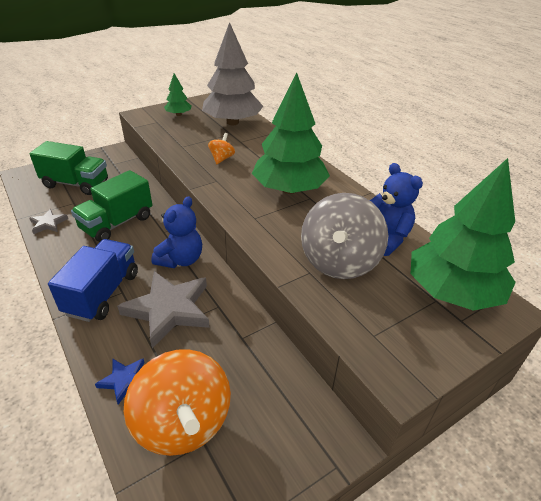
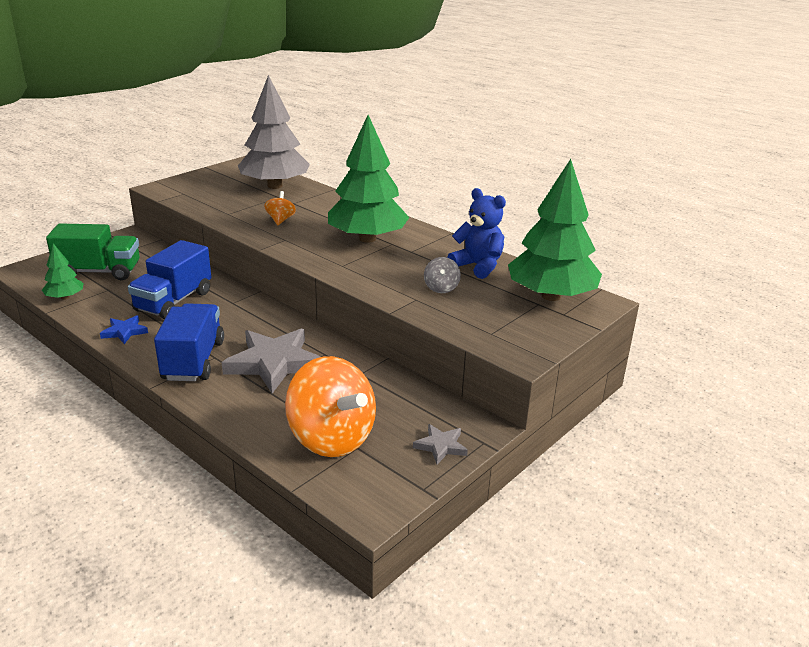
camera: 15 degrees left, 10 degrees down
(48, 223) = (89, 311): grey star -> grey star (440, 446)
(117, 223) = (174, 301): green truck -> blue truck
(124, 380) = (256, 420): blue star -> blue star (124, 332)
(178, 114) = (206, 184): green tree -> green tree (65, 297)
(181, 259) = (265, 323): blue teddy bear -> none
(339, 262) = (441, 288): grey spinning top -> grey spinning top, size x0.45

